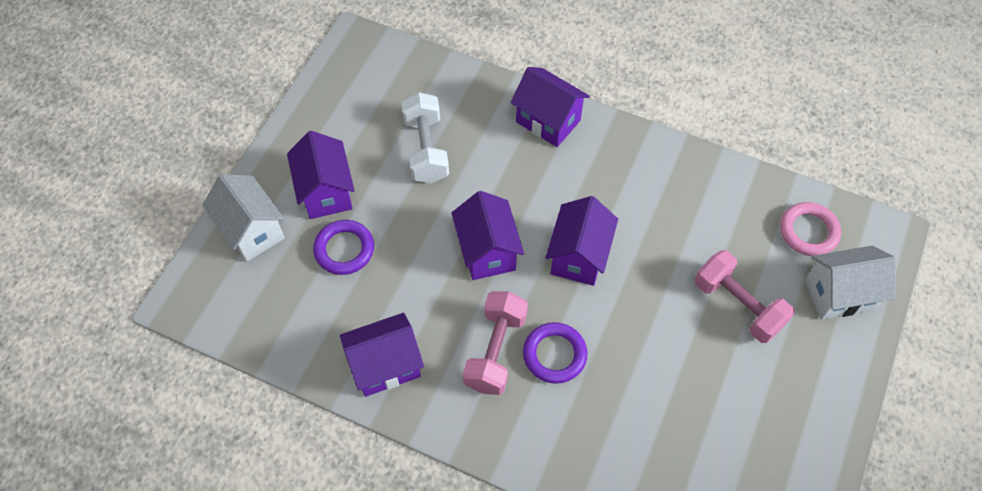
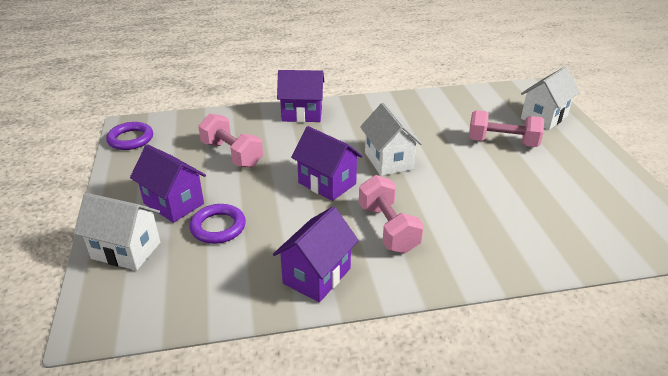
camera: 35 degrees left, 25 degrees down
(426, 149) = (232, 154): white dumbbell -> pink dumbbell
(554, 354) = (428, 211): purple ring -> purple ring (130, 139)
(578, 256) = (388, 161): purple house -> white house
(808, 231) = (497, 101): pink ring -> none

